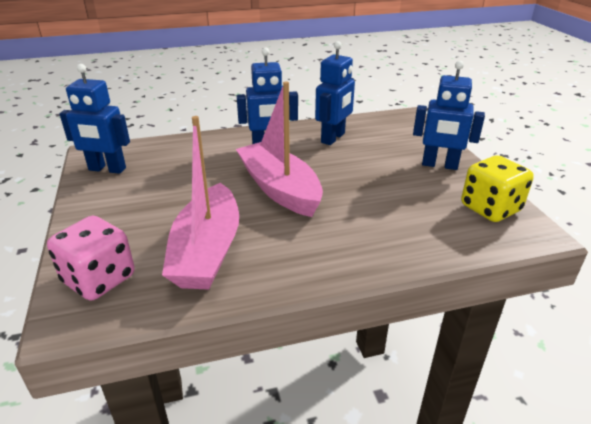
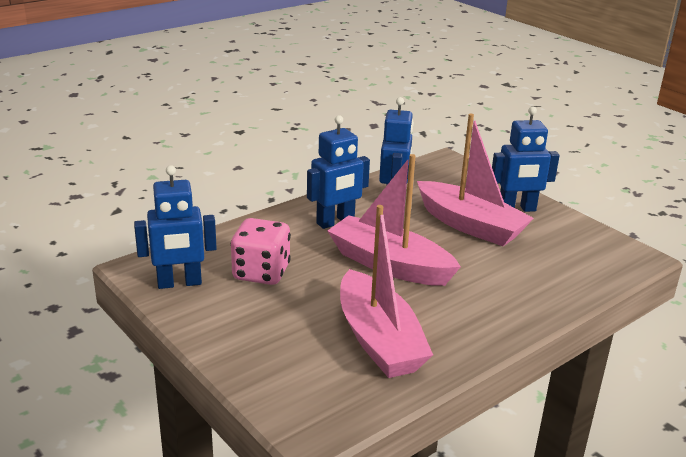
camera: 25 degrees left, 5 degrees down
(99, 279) = (302, 391): pink dice -> pink dice (261, 273)
(382, 170) = (470, 225): none -> pink boat
(490, 208) = (589, 243): yellow dice -> none

